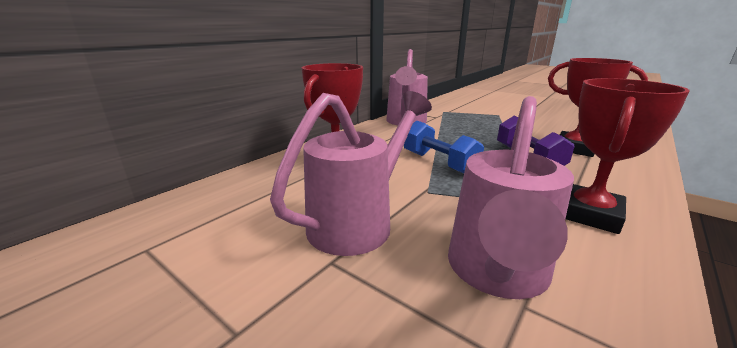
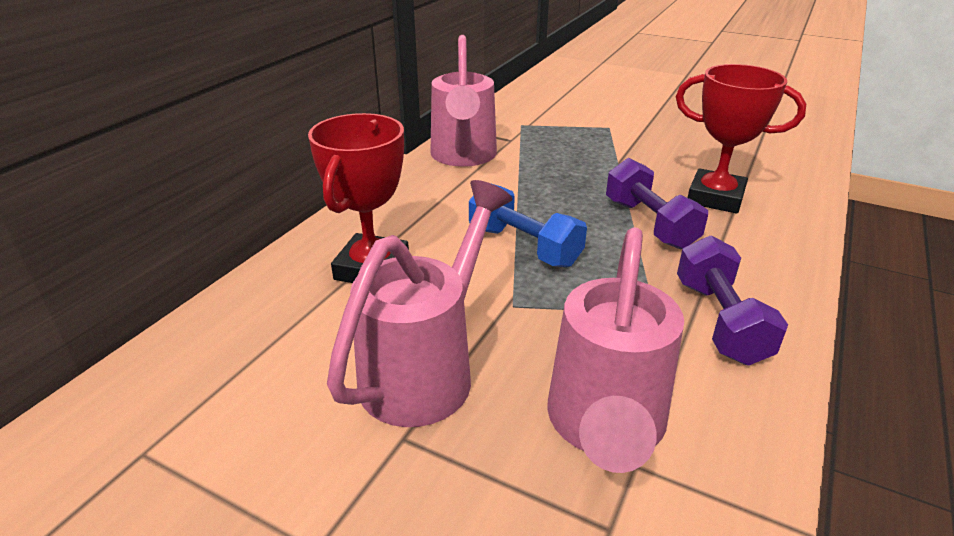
camera: 10 degrees left, 10 degrees up
(589, 214) = (720, 321): red trophy -> purple dumbbell

